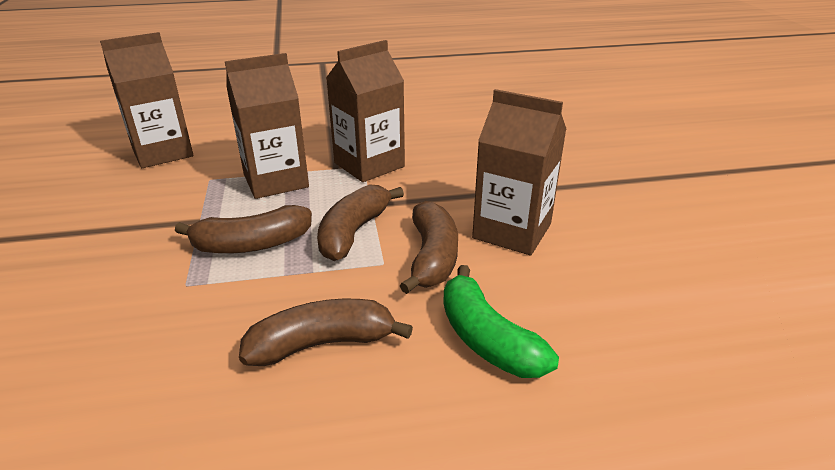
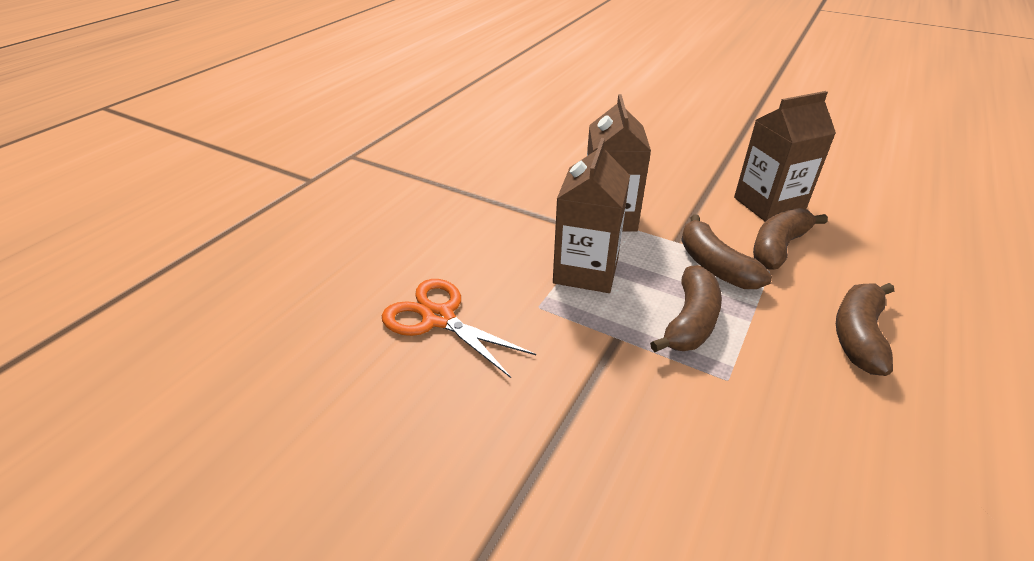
camera: 50 degrees left, 5 degrees up
(162, 152) = (438, 318): brown carton -> orange scissors
(432, 257) = (778, 247): brown banana -> brown banana turned 90 degrees counterclockwise
(487, 339) = (889, 268): green banana -> none

